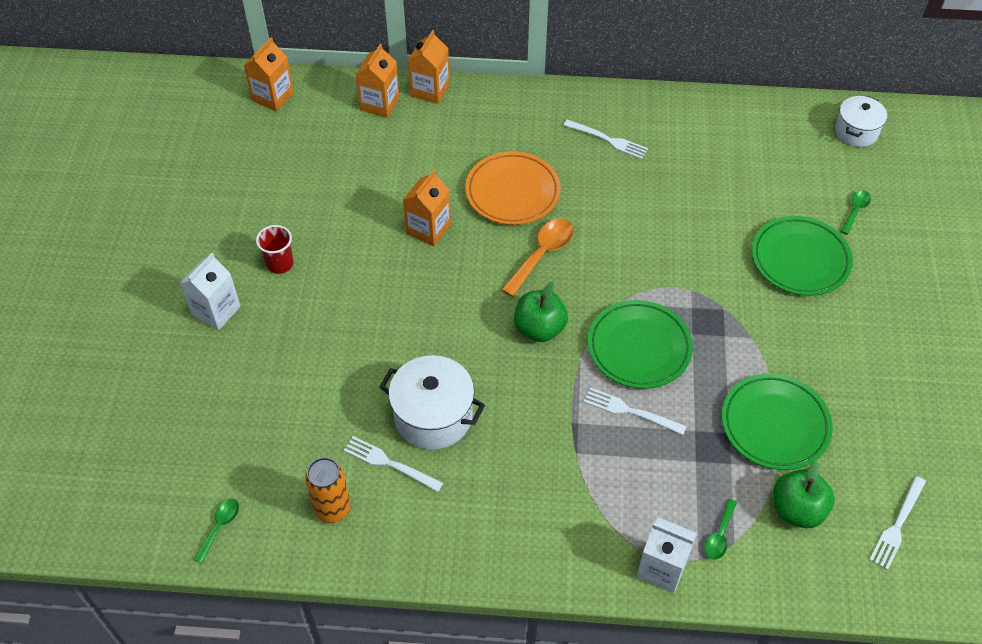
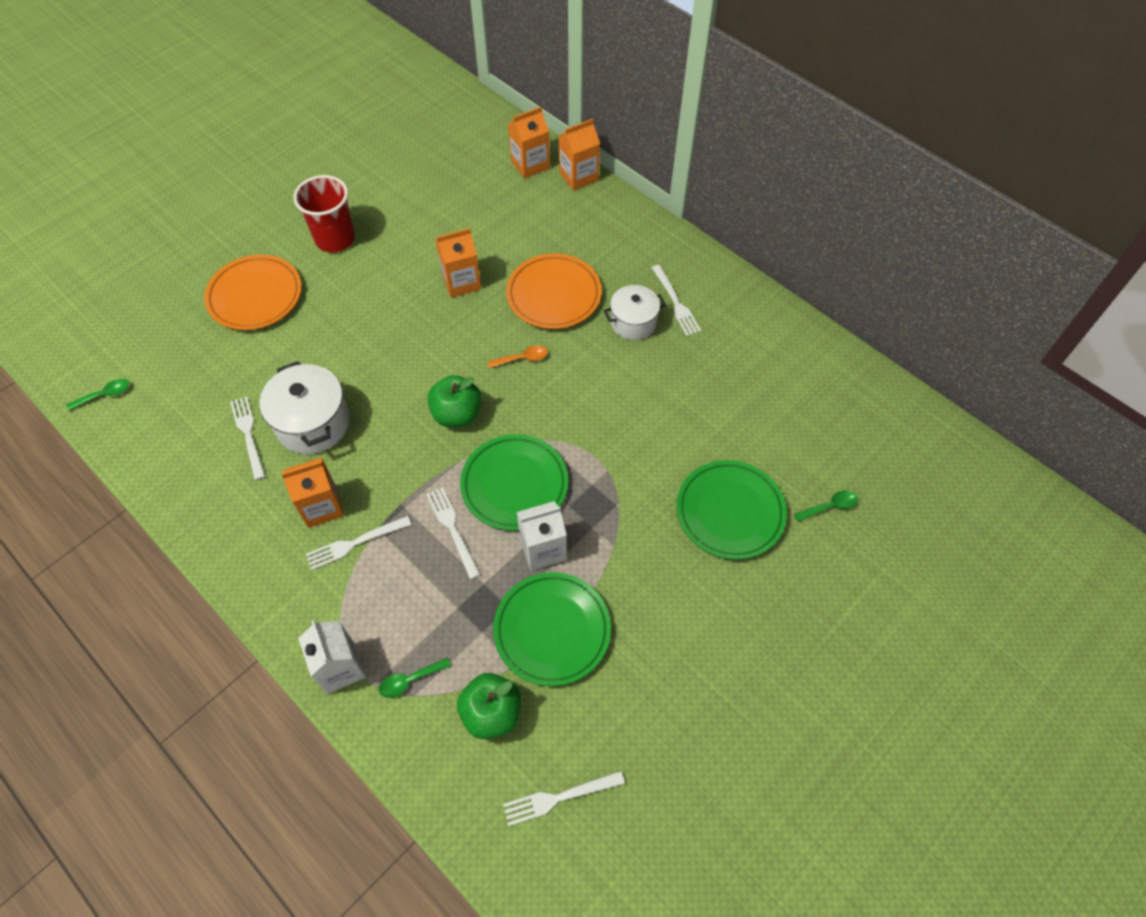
camera: 40 degrees right, 5 degrees up
(216, 311) = (261, 244): white carton -> white carton (543, 549)
(263, 355) = (255, 296): none -> orange plate
(273, 97) = (461, 114): orange carton -> orange carton (322, 506)
(280, 264) = (335, 239): red cup -> red cup, size x1.61
(333, 509) = (180, 438): orange can -> none
(542, 254) = (522, 358): orange spoon -> orange spoon, size x0.57
(570, 477) = (354, 543): none -> white fork
(856, 132) = (911, 439): white pot -> white pot (633, 322)

